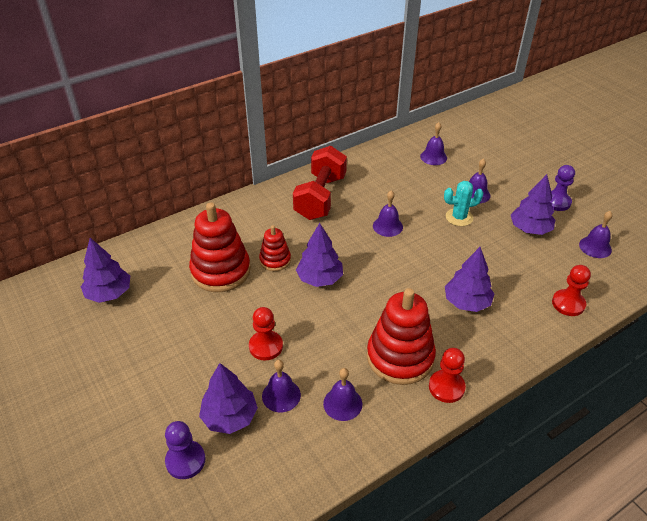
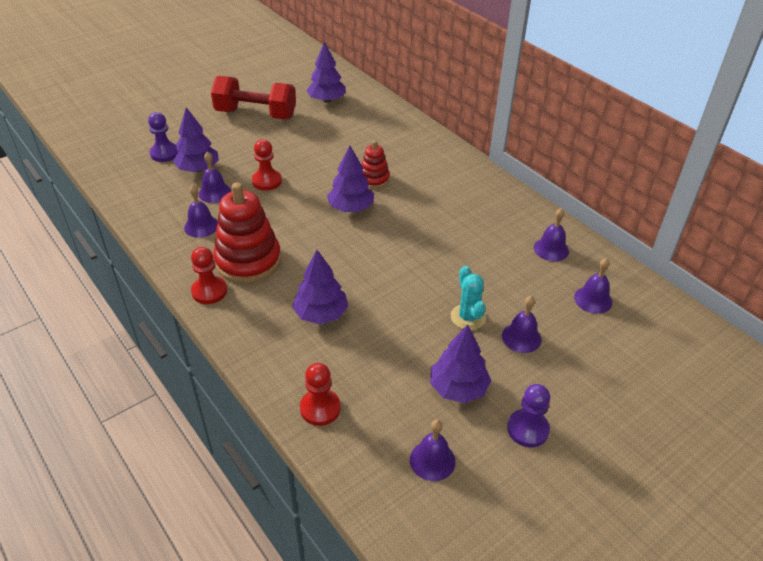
camera: 85 degrees right, 0 degrees up
(221, 271) = (356, 150): red stacking toy -> none
(320, 197) = (478, 203): red dumbbell -> red dumbbell (256, 114)
(387, 226) = (439, 255): purple bell -> purple bell (551, 249)

